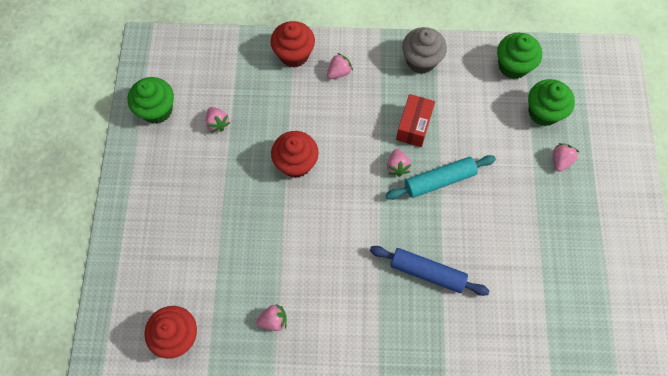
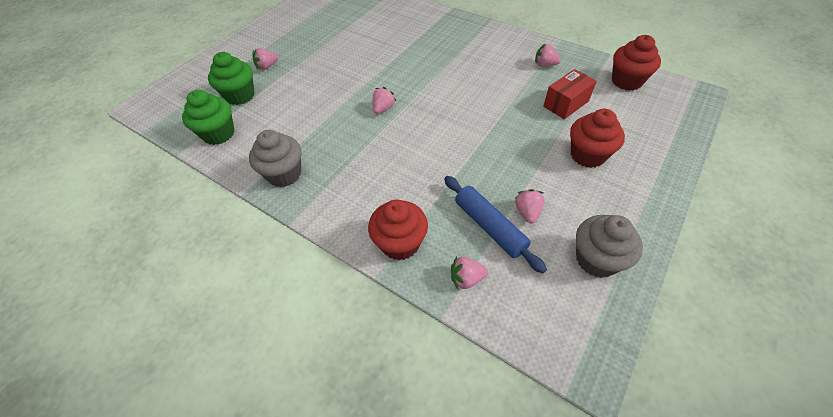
camera: 145 degrees left, 15 degrees down
(157, 110) = (596, 259): green cupcake -> grey cupcake
(296, 163) = (467, 145): red cupcake -> red cupcake (587, 155)
(339, 72) = (368, 201): pink strawberry -> pink strawberry (466, 279)
(414, 126) = (344, 128): red box -> red box (566, 104)
(427, 272) = (417, 50): blue rolling pin -> blue rolling pin (490, 227)
(439, 180) = (360, 89): turquoise rolling pin -> none

